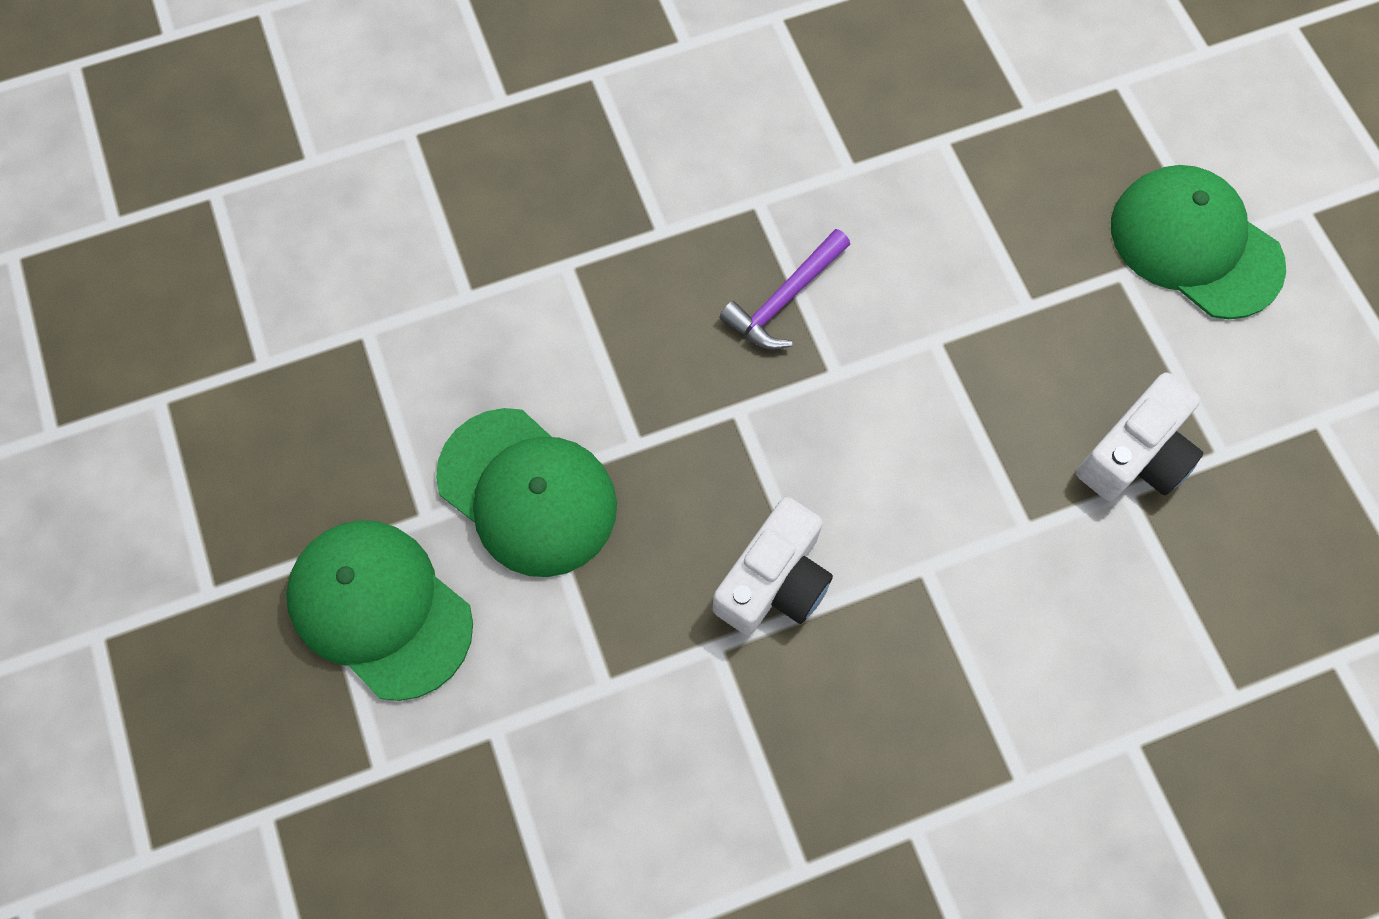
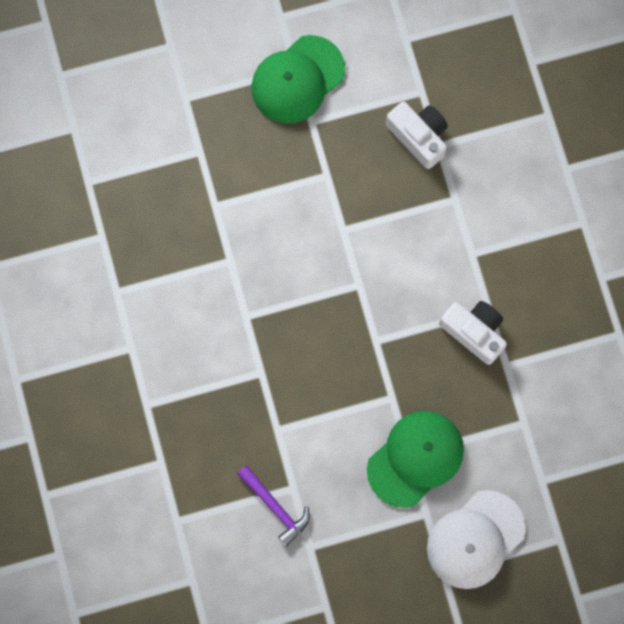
camera: 85 degrees left, 10 degrees up
(380, 609) = (475, 539): green cap -> white cap
(785, 299) = (311, 308): purple hammer -> purple hammer (275, 506)

